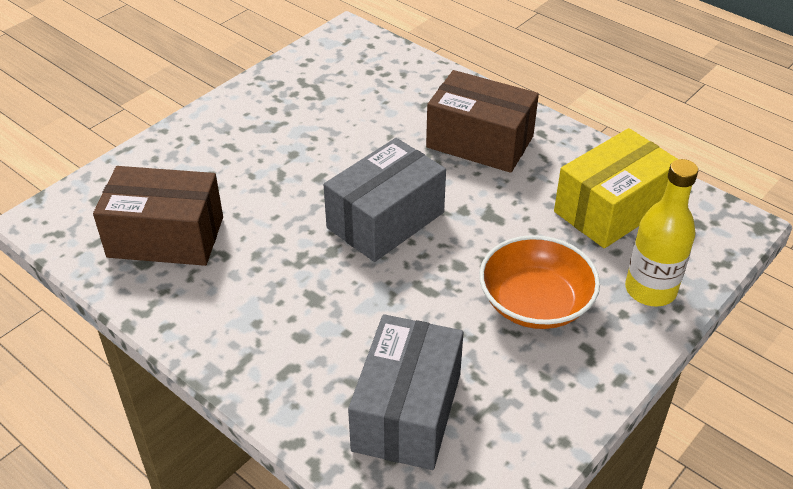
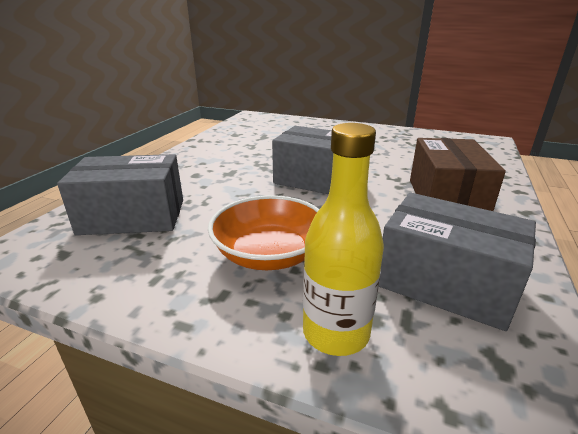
camera: 70 degrees right, 15 degrees down
(166, 237) = (256, 134): brown box -> none
(612, 209) = (445, 283): yellow box -> grey box

